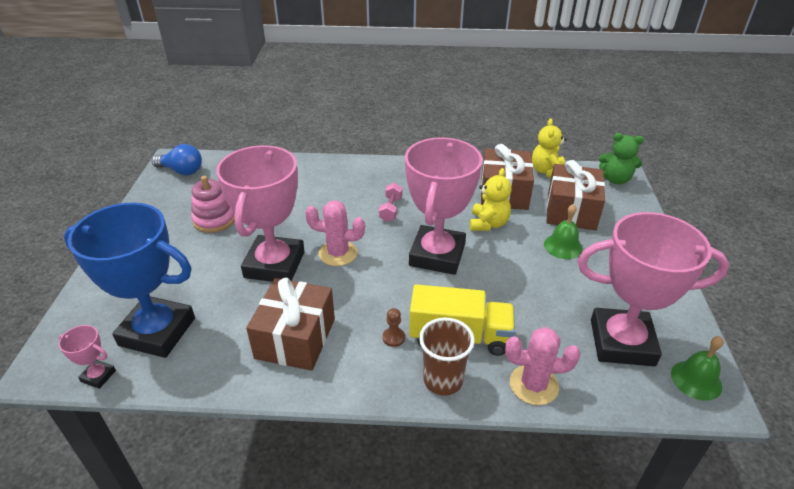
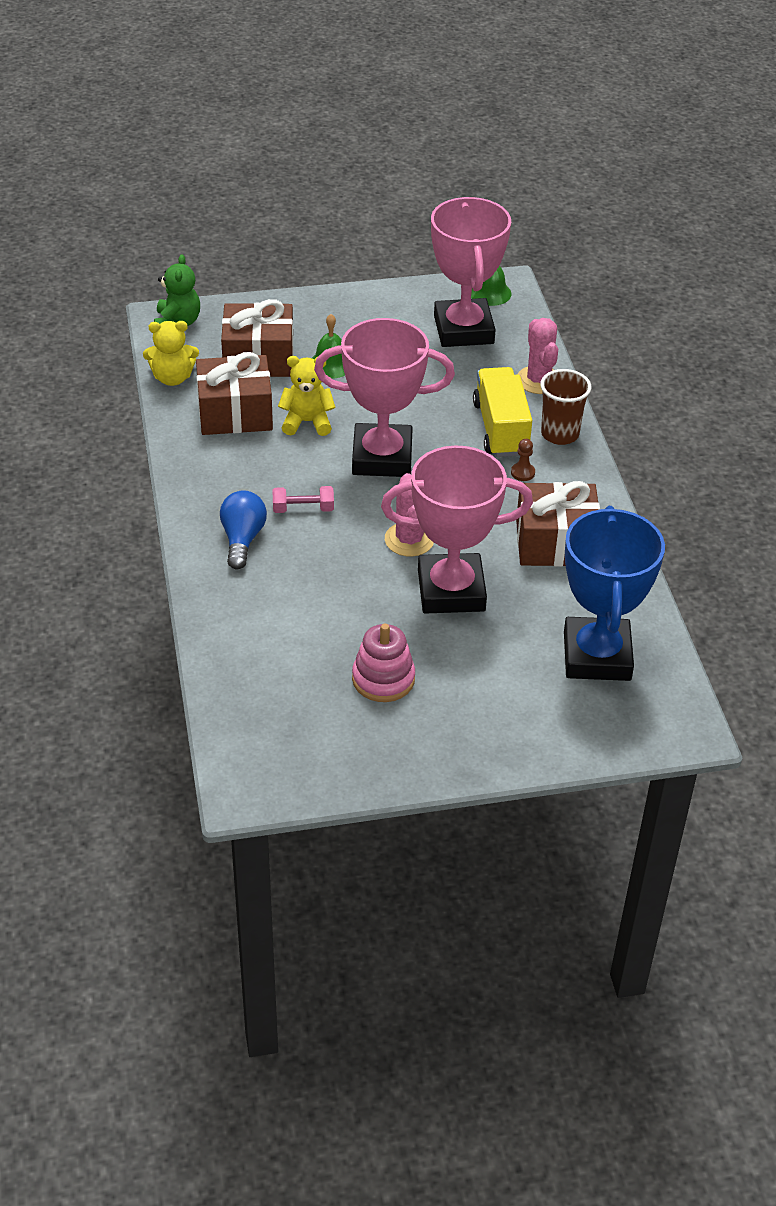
camera: 105 degrees left, 5 degrees up
(98, 376) = (673, 678): pink trophy -> none
(182, 171) = (271, 766): blue light bulb -> blue light bulb (242, 539)

